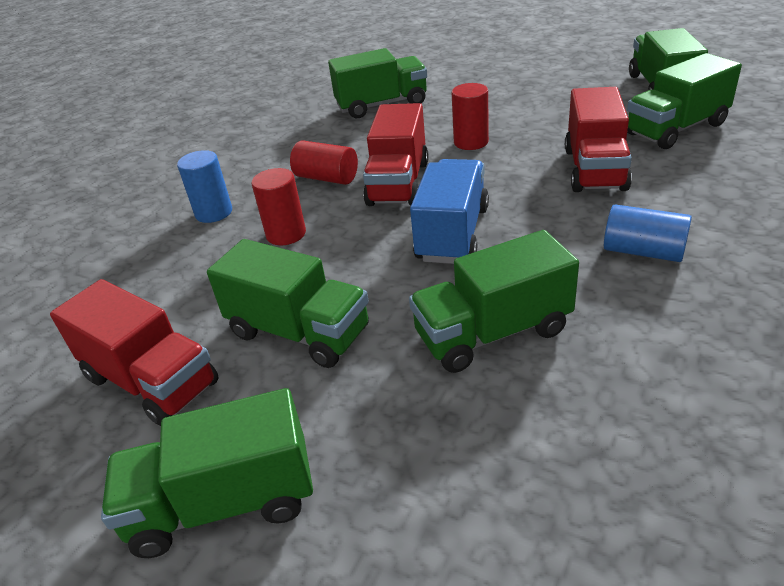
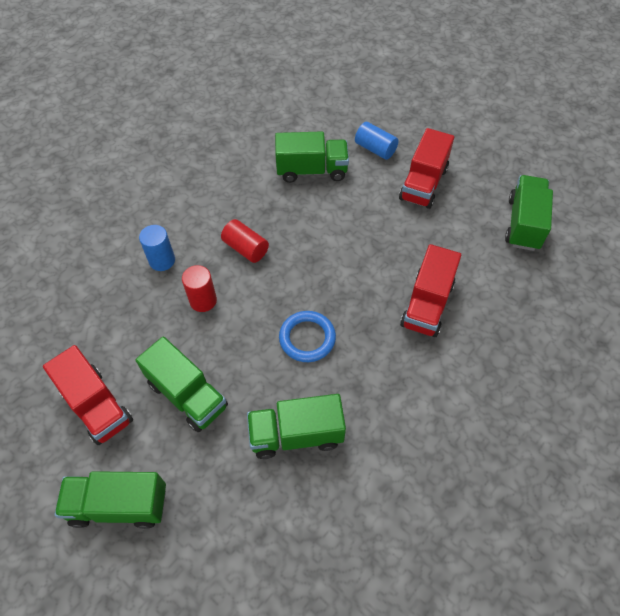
camera: 10 degrees right, 20 degrees up
(398, 183) = (291, 272): red truck -> red truck (423, 184)
(452, 234) = (307, 338): blue truck -> blue ring
(471, 142) = (357, 242): red cylinder -> none
(643, 251) = (415, 397): blue cylinder -> blue cylinder (375, 149)
(676, 129) = (505, 279): green truck -> none

